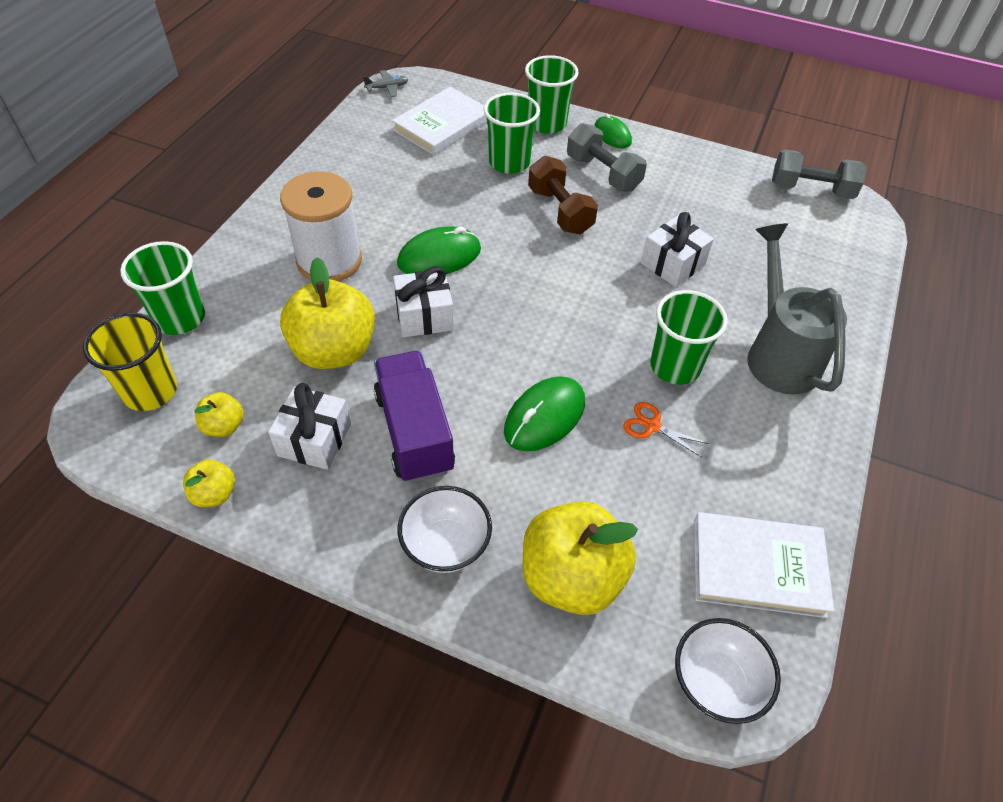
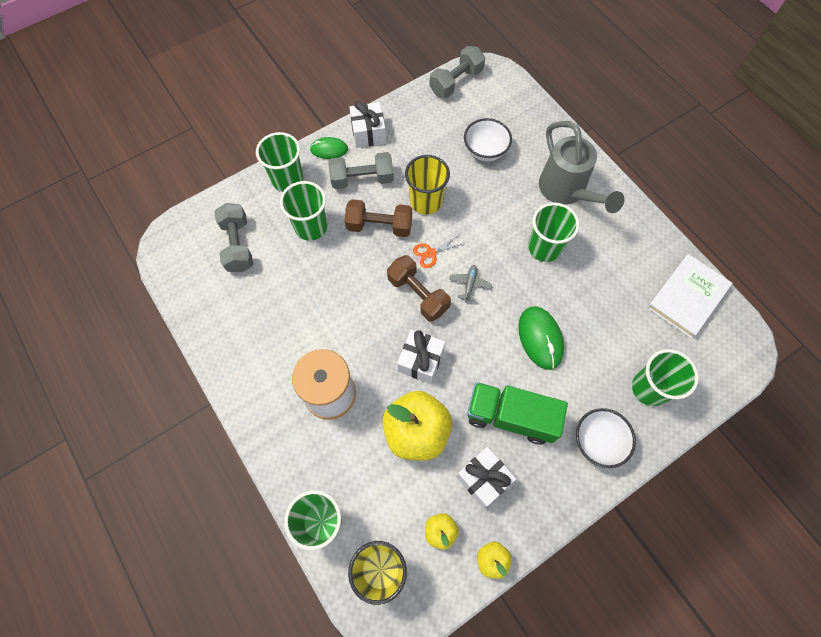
camera: 55 degrees left, 15 degrees up
(387, 88) = (163, 257): grey plane -> grey plane (469, 284)
(414, 432) = (510, 417): purple truck -> green truck
(439, 257) = (373, 322): green mouse -> none
(442, 125) = (238, 245): white book -> grey dumbbell
(505, 278) = (418, 294): none -> brown dumbbell
(572, 577) = (649, 388): yellow apple -> green cup
(628, 233) = (426, 201): none -> yellow cup
(652, 426) = (578, 287): orange scissors -> orange scissors (431, 253)
(673, 264) = (467, 195): white gift -> white gift (368, 133)
(716, 682) = (736, 358): white bowl -> white bowl (485, 151)
(778, 354) = (566, 191): grey watering can -> grey watering can turned 135 degrees counterclockwise

